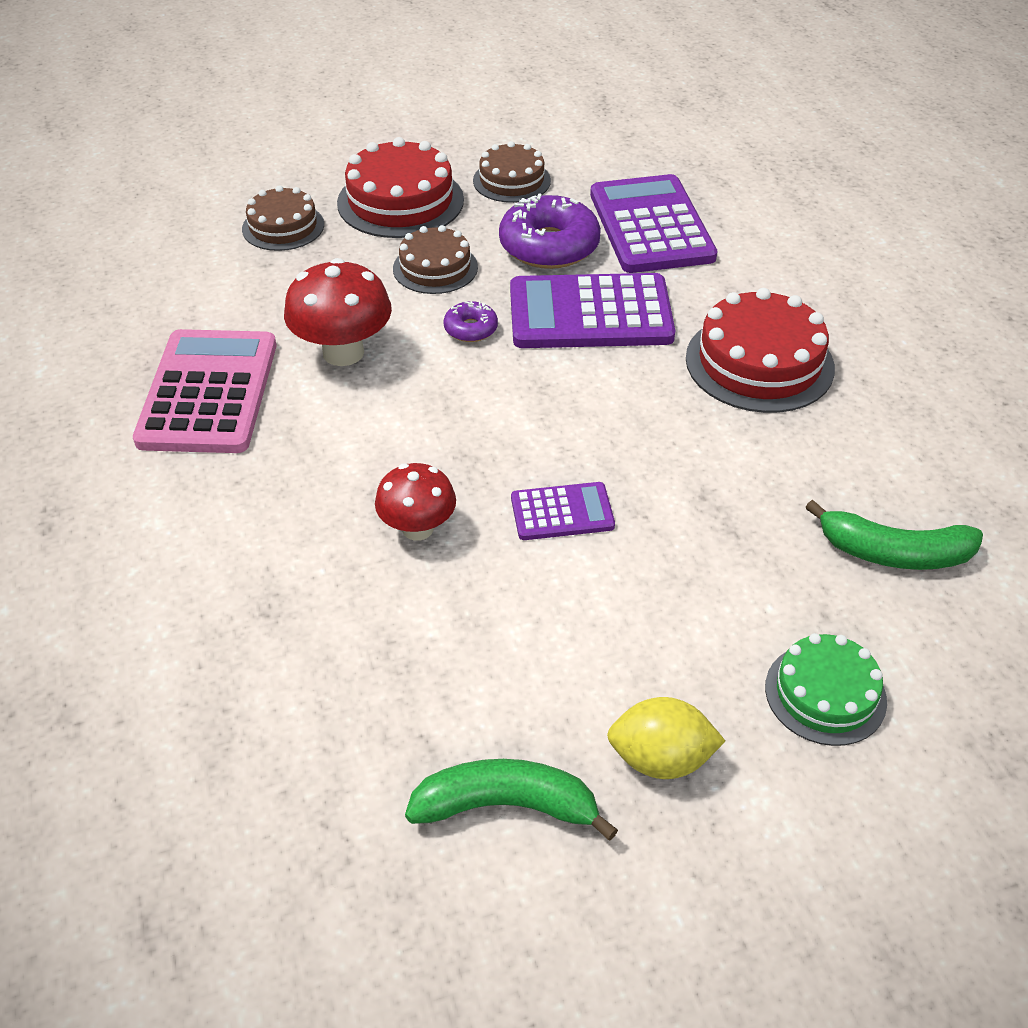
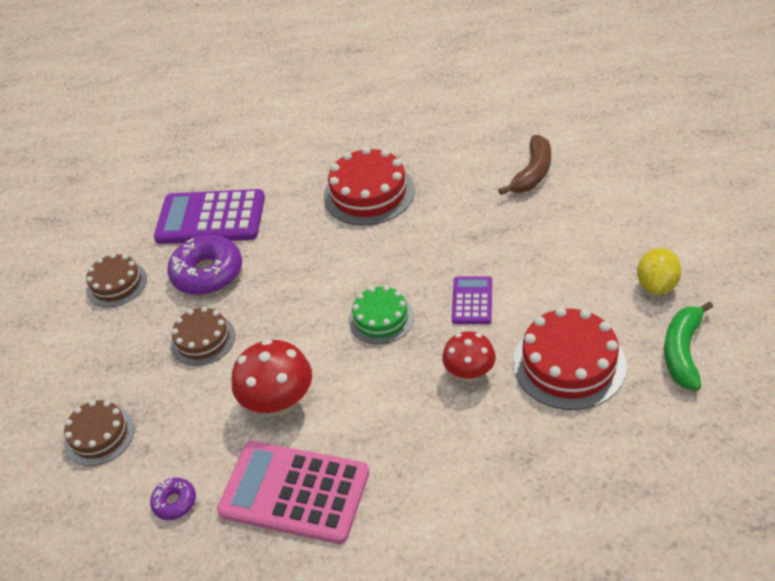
camera: 70 degrees left, 0 degrees up
(400, 201) = (106, 354): red cake -> red cake (569, 363)
(471, 329) = (282, 326): purple donut -> purple donut (175, 502)
(590, 314) = (291, 262): purple calculator -> none
(825, 694) = (621, 217): green cake -> green cake (381, 318)
(893, 553) = (532, 173): green banana -> brown banana

